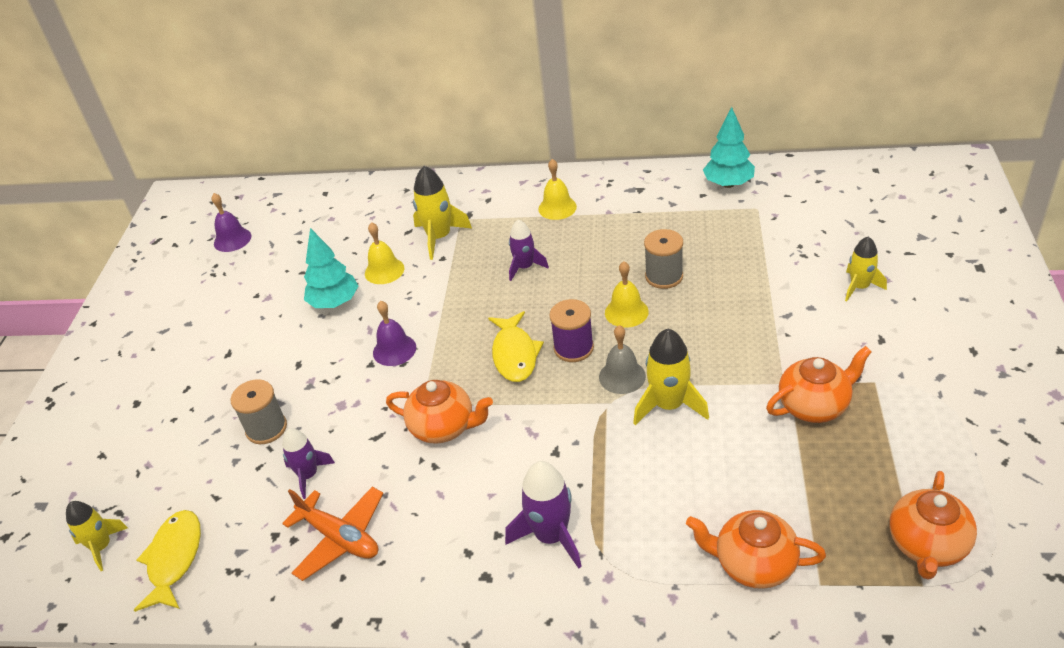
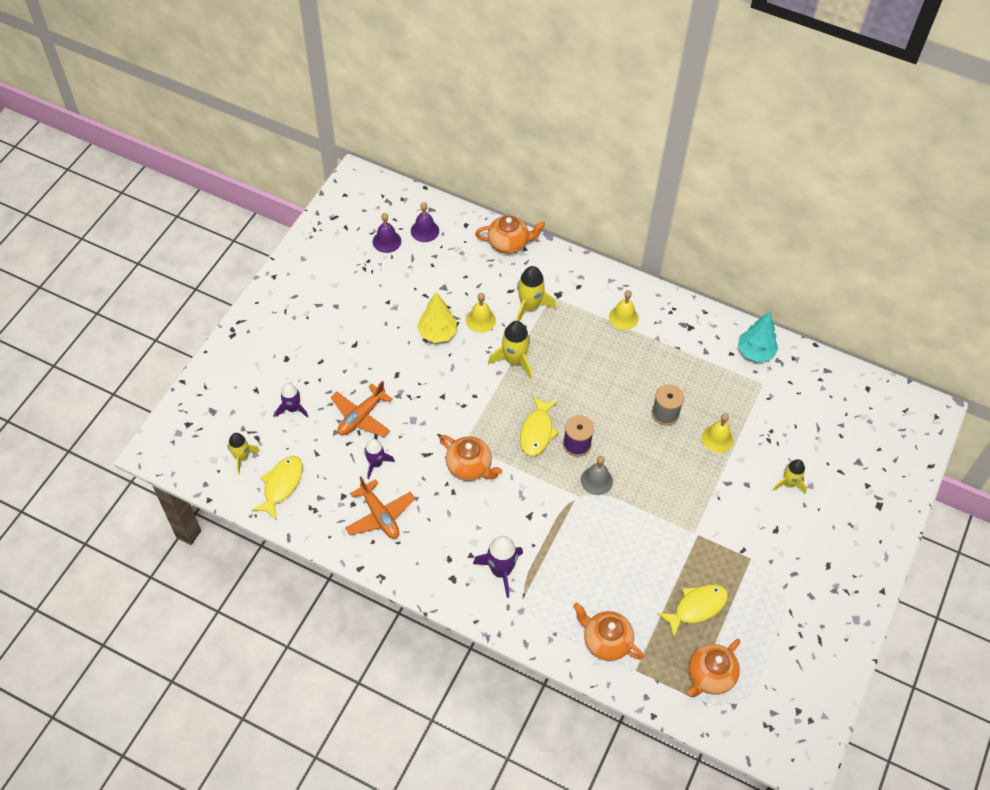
camera: 15 degrees right, 15 degrees up
(266, 428) = (361, 416): grey spool -> orange plane
(334, 303) = (437, 333): turquoise tree -> yellow tree
(394, 350) = (462, 392): purple bell -> purple bell (425, 231)
(525, 267) = (576, 362): purple rocket -> purple rocket (293, 409)
(626, 312) = (625, 431): yellow bell -> yellow bell (717, 438)
(668, 405) = (614, 515): yellow rocket -> yellow rocket (514, 360)
(814, 405) = (703, 557): orange teapot -> orange teapot (509, 243)
(847, 467) = (696, 607): none -> yellow fish

